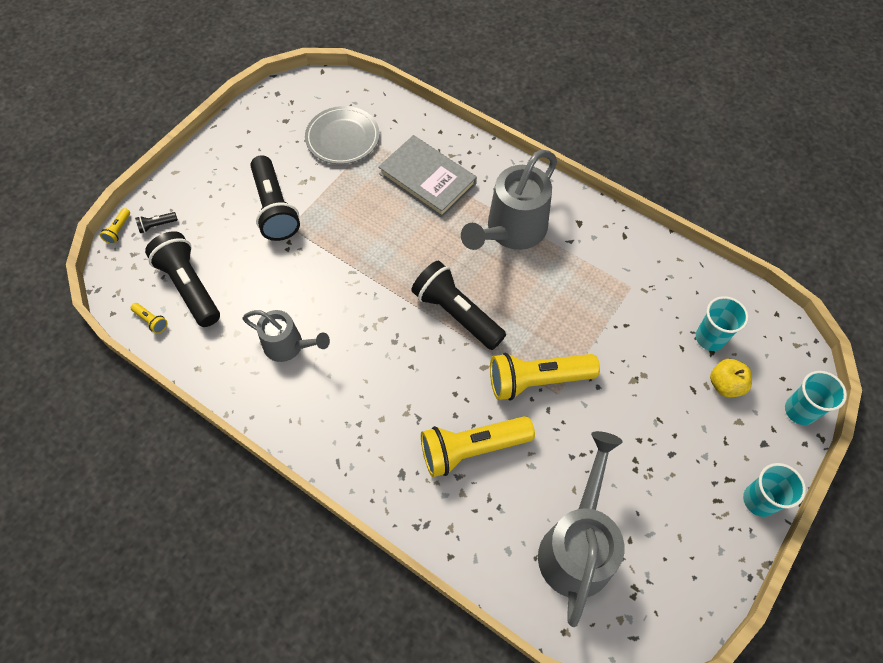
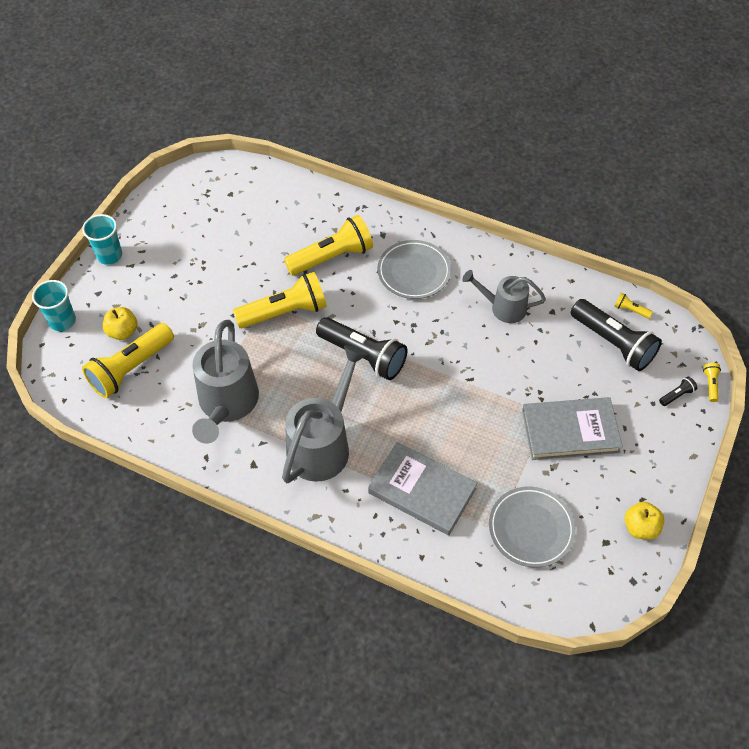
camera: 170 degrees right, 5 degrees down
(252, 126) = (640, 527): none -> yellow apple
(274, 208) = (570, 431): black flashlight -> grey book
(376, 410) = (414, 272): none -> grey plate
(577, 545) = (247, 211): grey watering can -> grey watering can (226, 404)
(710, 338) = (131, 368): turquoise cup -> yellow flashlight

